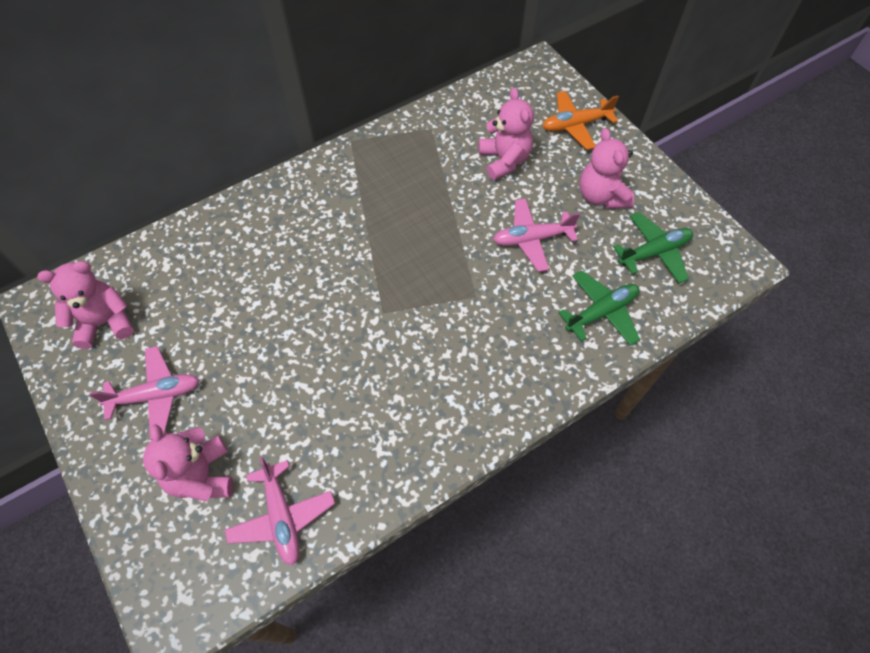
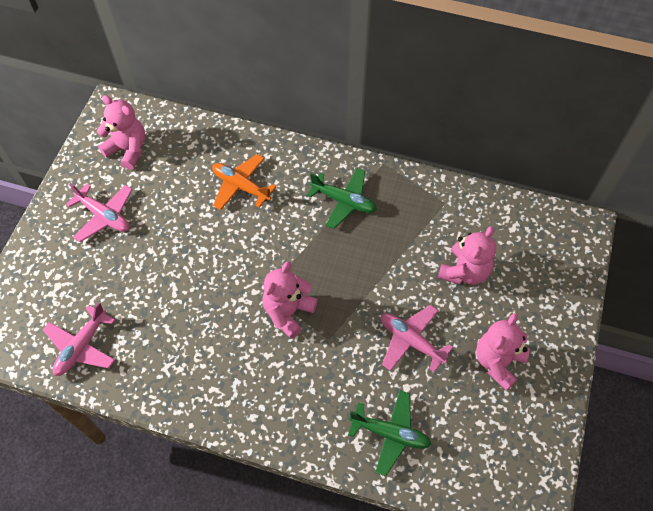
camera: 50 degrees right, 0 degrees up
(202, 475) = (75, 282): pink teddy bear -> pink teddy bear (288, 312)
(575, 125) = (549, 295): orange plane -> orange plane (241, 186)
(654, 252) = (480, 436): green plane -> green plane (344, 201)

